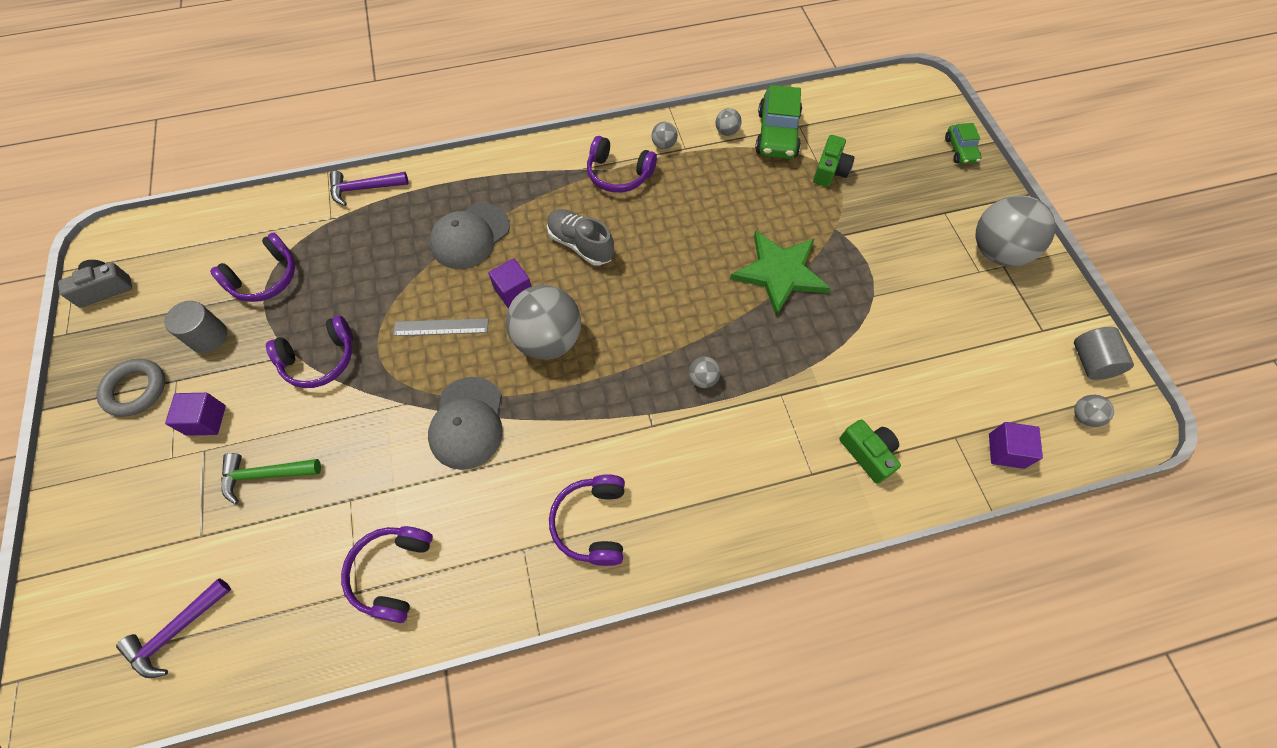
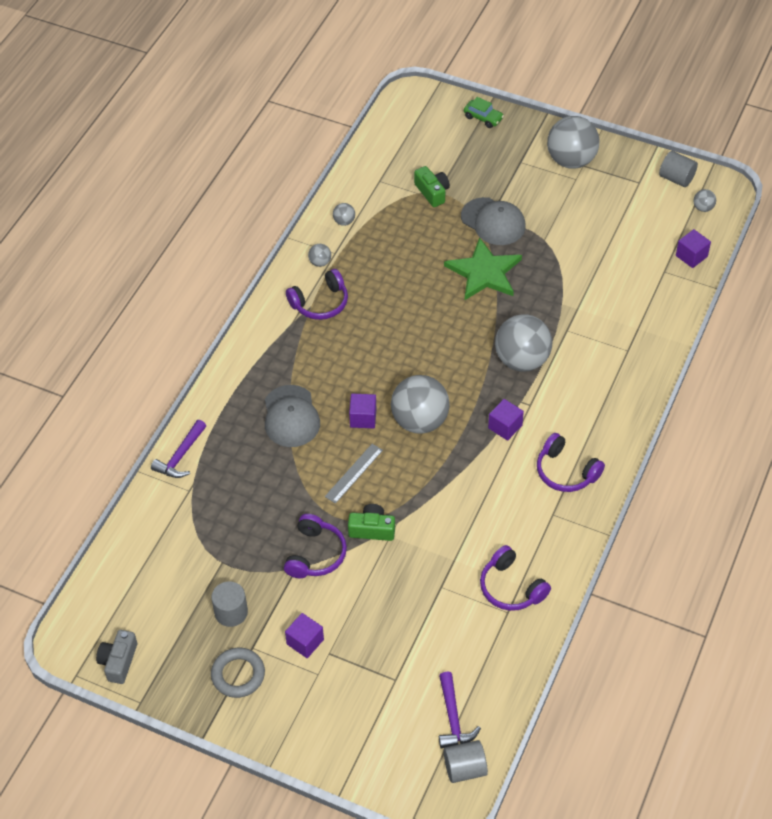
camera: 50 degrees left, 10 degrees down
(109, 693) = (465, 768): none -> grey cylinder
(265, 278) = (209, 555): purple headphones -> none
(265, 475) = (381, 625): green hammer -> none
(467, 423) = (442, 497): grey cap -> grey cap (493, 222)
(580, 244) = (360, 360): grey shoe -> none
(604, 421) = (505, 426): none -> purple cube
(703, 379) = (522, 360): grey ball -> grey ball, size x2.35
(776, 135) = (374, 197): green car -> none
(868, 453) = (639, 317): green camera -> green camera (372, 529)

